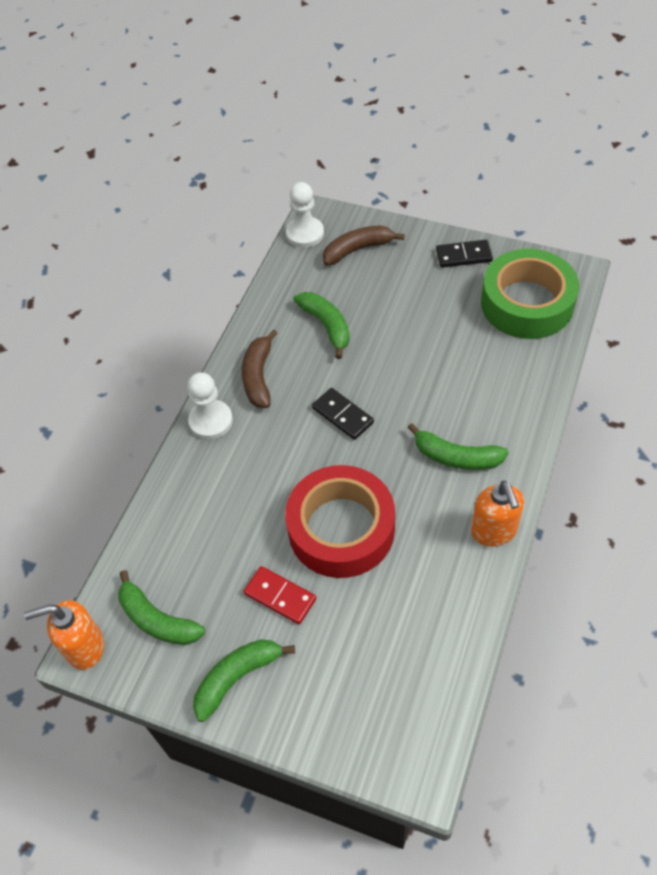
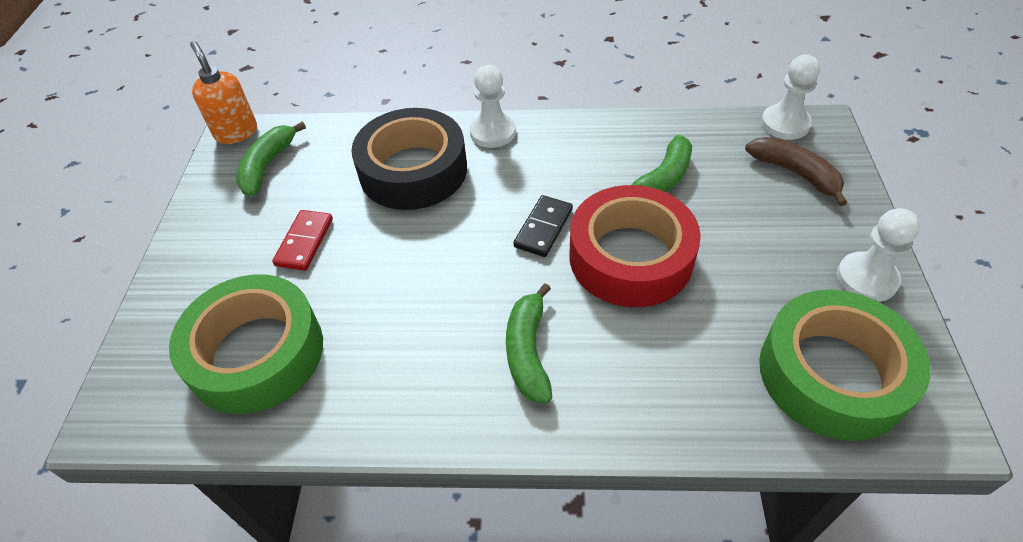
camera: 70 degrees right, 5 degrees down
(229, 493) = (413, 170): none -> black tape
(237, 677) = (214, 237): green banana -> none
(258, 376) = (563, 148): brown banana -> none
(341, 528) = (395, 268): red tape -> red tape (630, 257)
(392, 648) = (256, 353): none -> green tape
(463, 255) = (866, 278): black domino -> white pawn
(494, 531) = (430, 420): orange soap dispenser -> none

